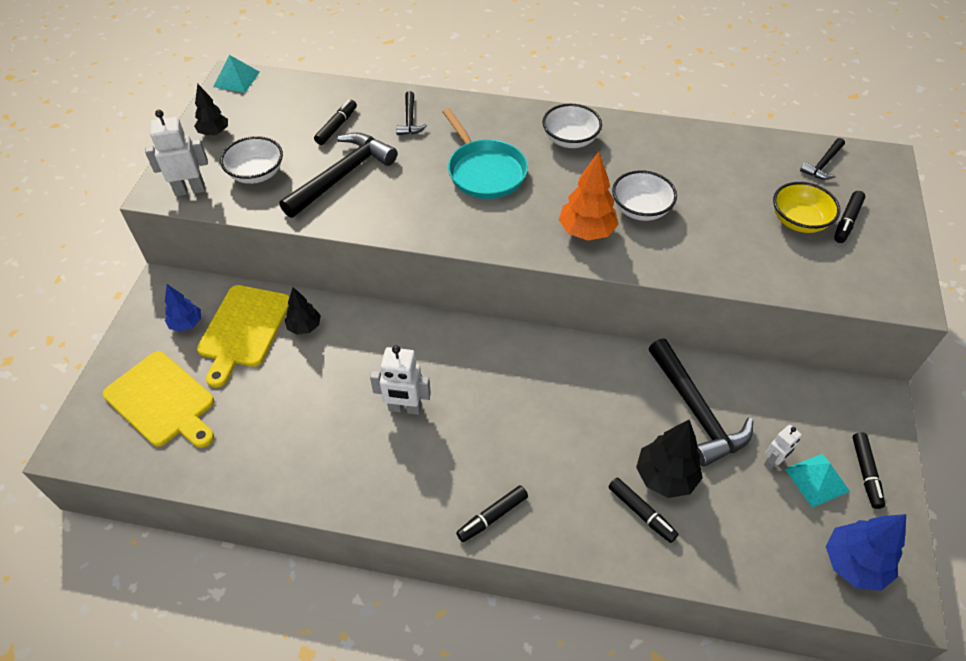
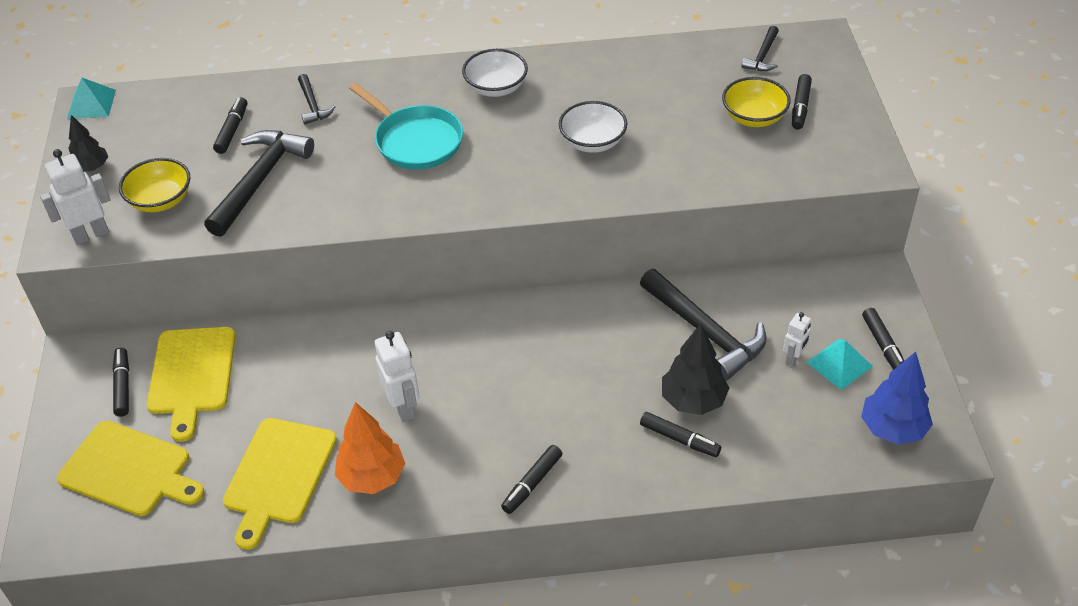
camera: 15 degrees left, 5 degrees down
(186, 324) = (123, 386): blue tree -> black marker
(256, 173) = (161, 200): white bowl -> yellow bowl
(278, 442) = (278, 475): none -> yellow cutting board
(304, 327) = (261, 355): black tree -> none
(405, 408) = (403, 407): white robot -> white robot turned 105 degrees counterclockwise
(586, 232) = (544, 177): orange tree -> orange tree (372, 477)

